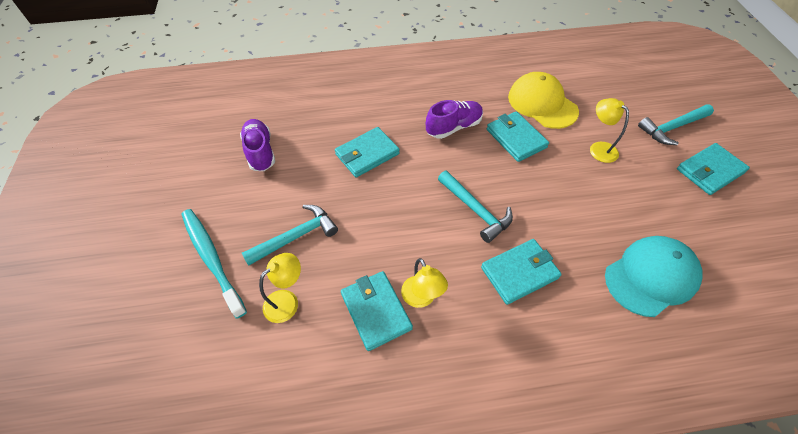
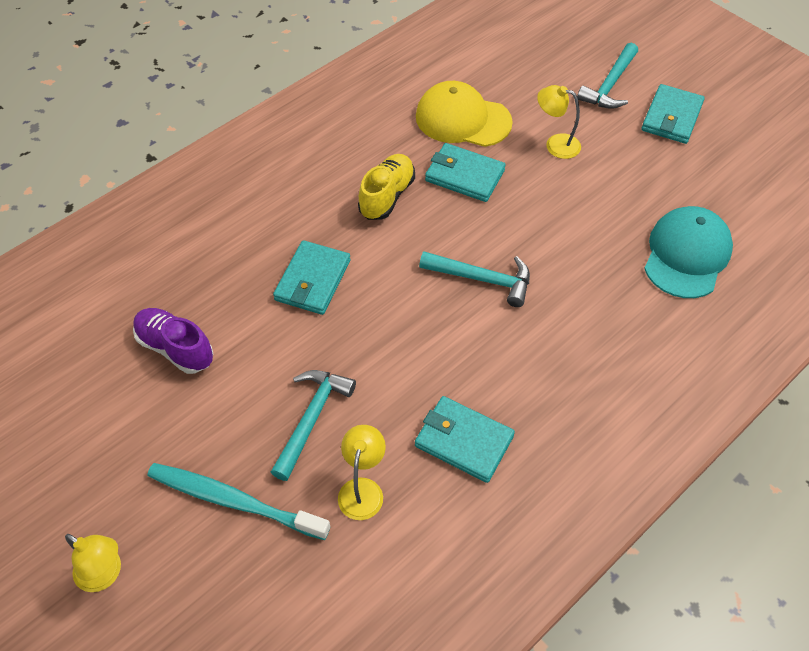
camera: 35 degrees left, 0 degrees up
(421, 298) = (498, 401): yellow lamp -> yellow lamp (105, 574)
(453, 127) = (387, 196): purple shoe -> yellow shoe
(519, 272) = (571, 319): turquoise wallet -> none

